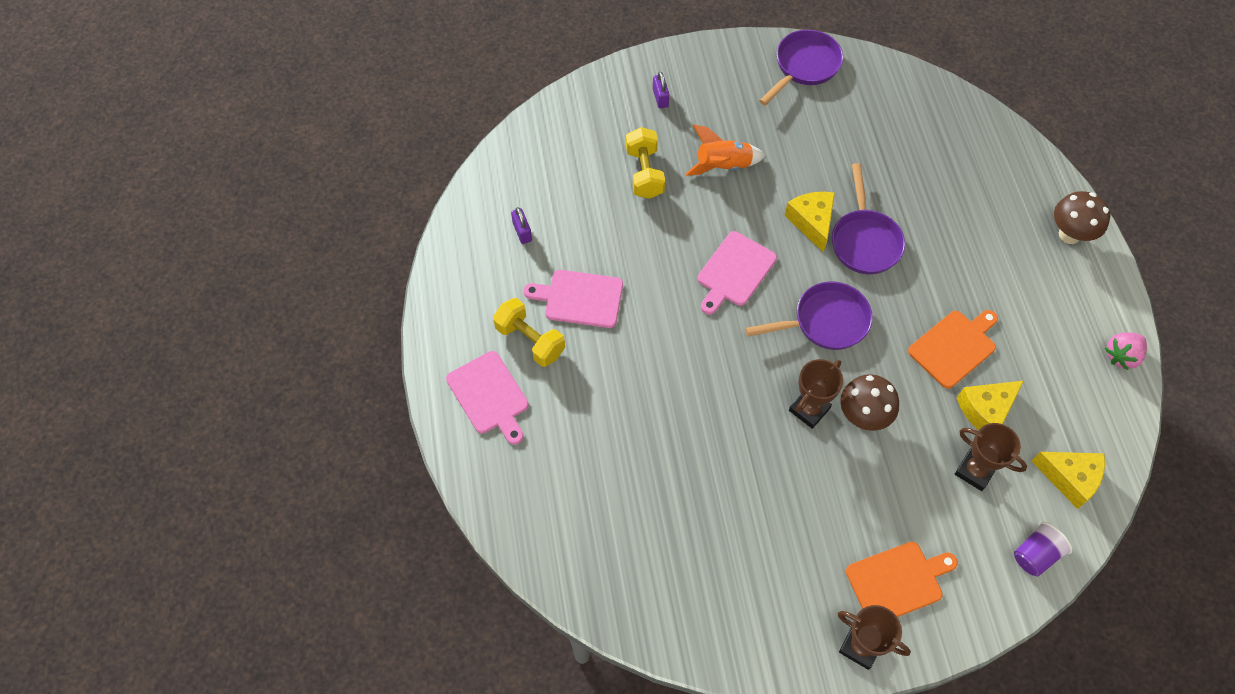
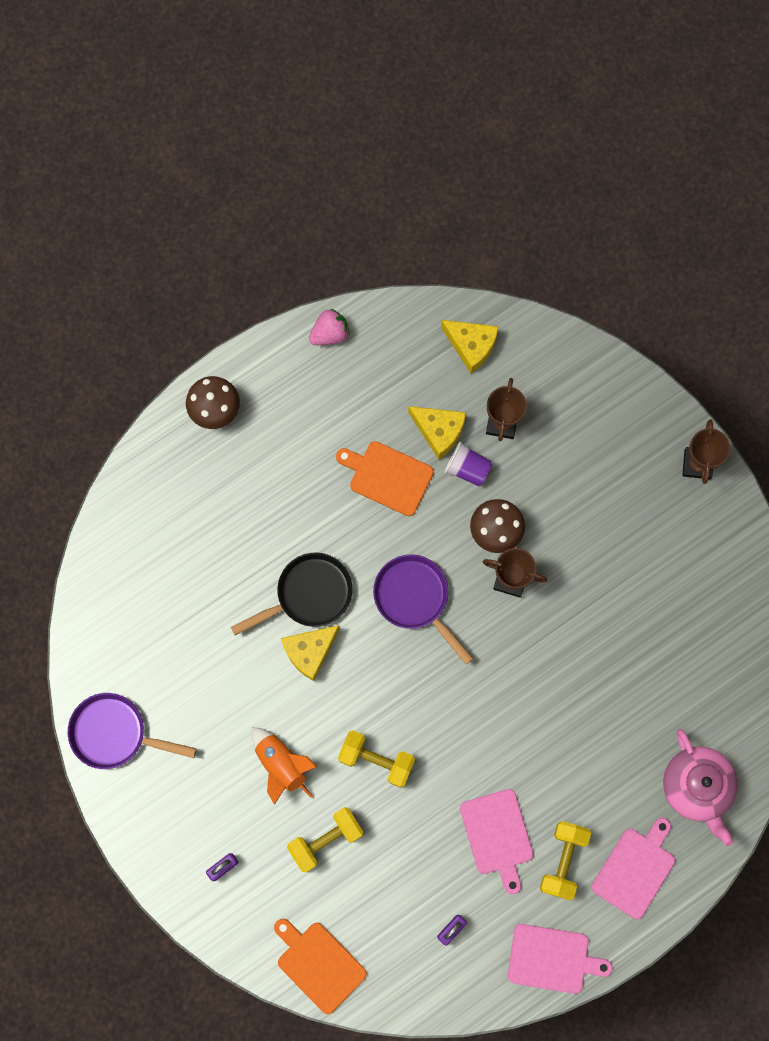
camera: 115 degrees left, 15 degrees up
(533, 484) = (697, 787): none -> pink teapot
(693, 234) = (376, 760): none -> yellow dumbbell
(734, 272) = (400, 702): pink cutting board -> pink cutting board (552, 959)
(864, 241) = (308, 595): purple pan -> black pan
(897, 581) = (629, 454): orange cutting board -> orange cutting board (318, 964)
(1035, 555) = (553, 355): purple cup -> purple cup (467, 468)
(1070, 478) = (471, 346): yellow cheese -> yellow cheese turned 120 degrees clockwise
(1121, 356) = (330, 333): pink strawberry -> pink strawberry turned 60 degrees counterclockwise

